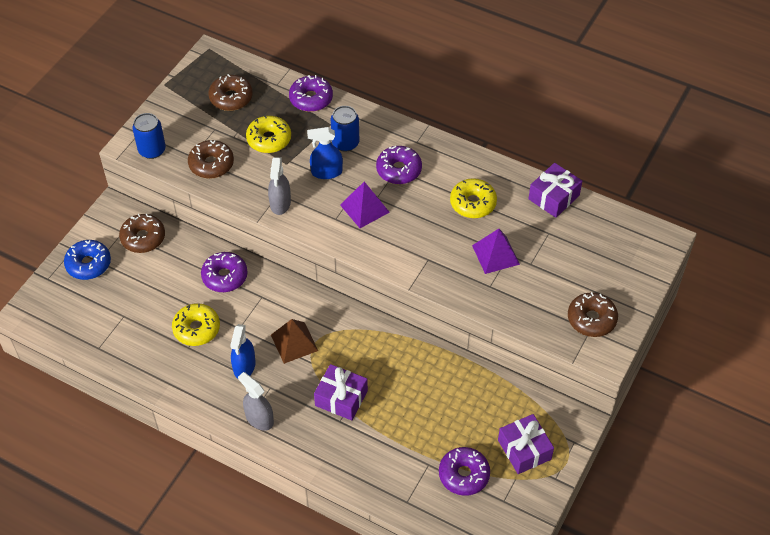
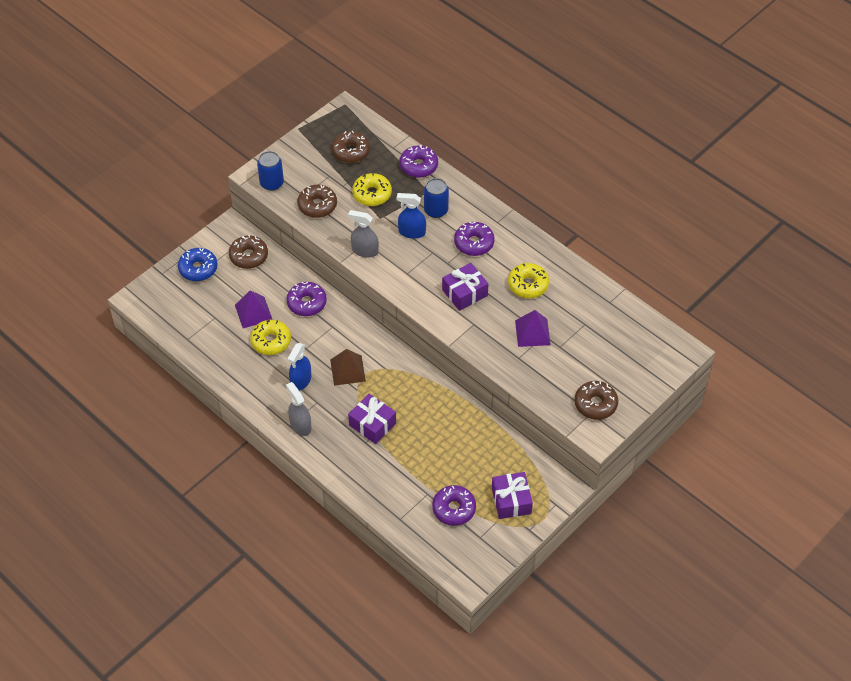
camera: 15 degrees right, 0 degrees up
(280, 203) = (364, 251): grey spray bottle -> grey spray bottle turned 90 degrees clockwise
(364, 208) = (434, 270): purple pyramid -> purple pyramid (253, 312)
(553, 197) = (600, 294): purple gift -> purple gift (464, 293)

